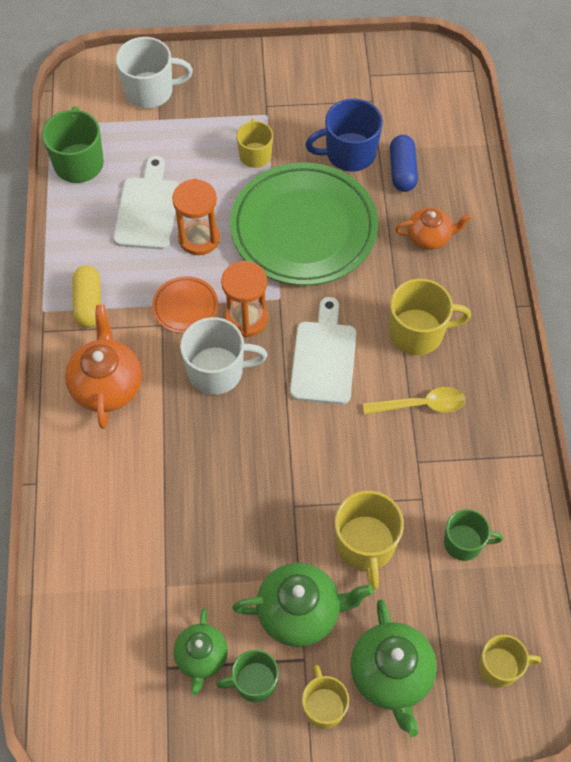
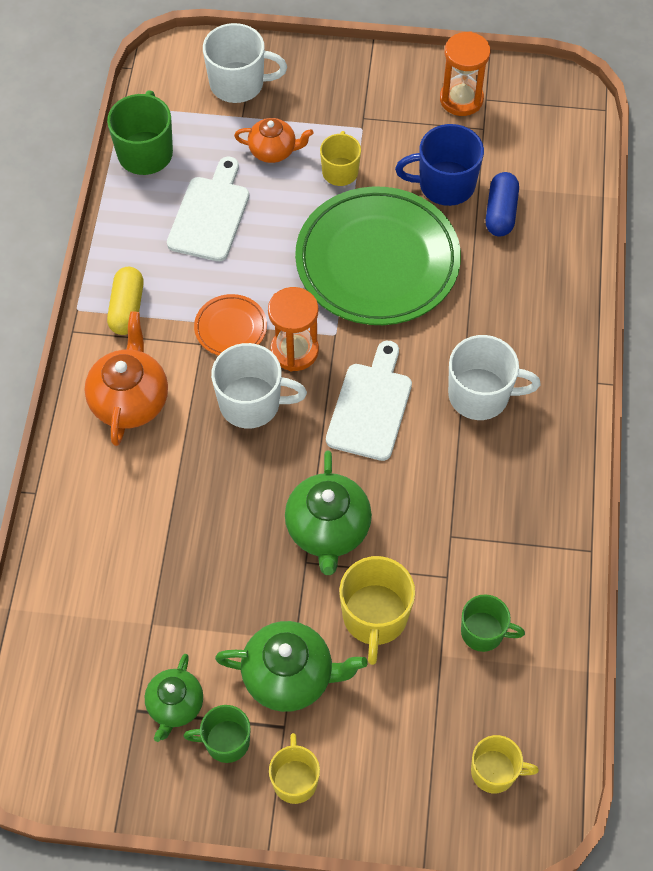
camera: 10 degrees right, 0 degrees up
(199, 238) = (260, 255): orange hourglass -> orange hourglass (461, 99)
(391, 675) = (375, 759): green teapot -> green teapot (328, 530)
(418, 333) = (480, 395): yellow mug -> white mug
(420, 405) = (467, 475): yellow spoon -> none
(429, 237) = (515, 291): orange teapot -> orange teapot (273, 151)

